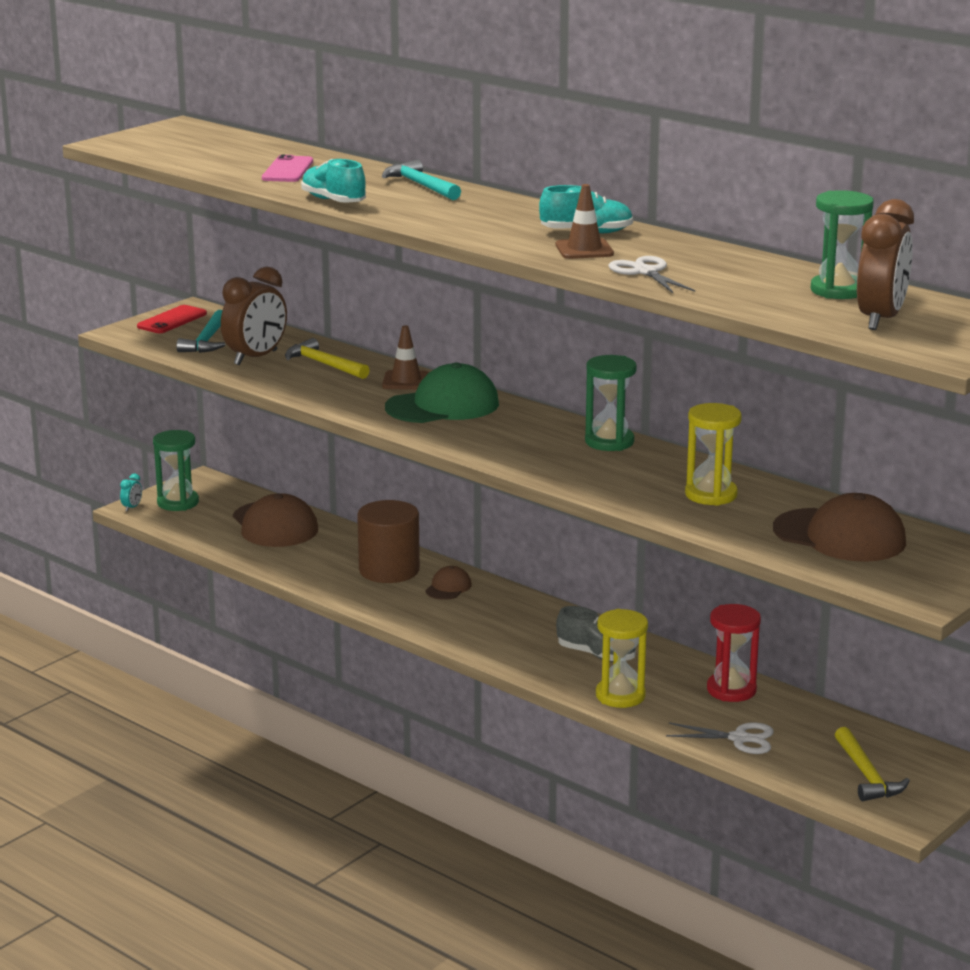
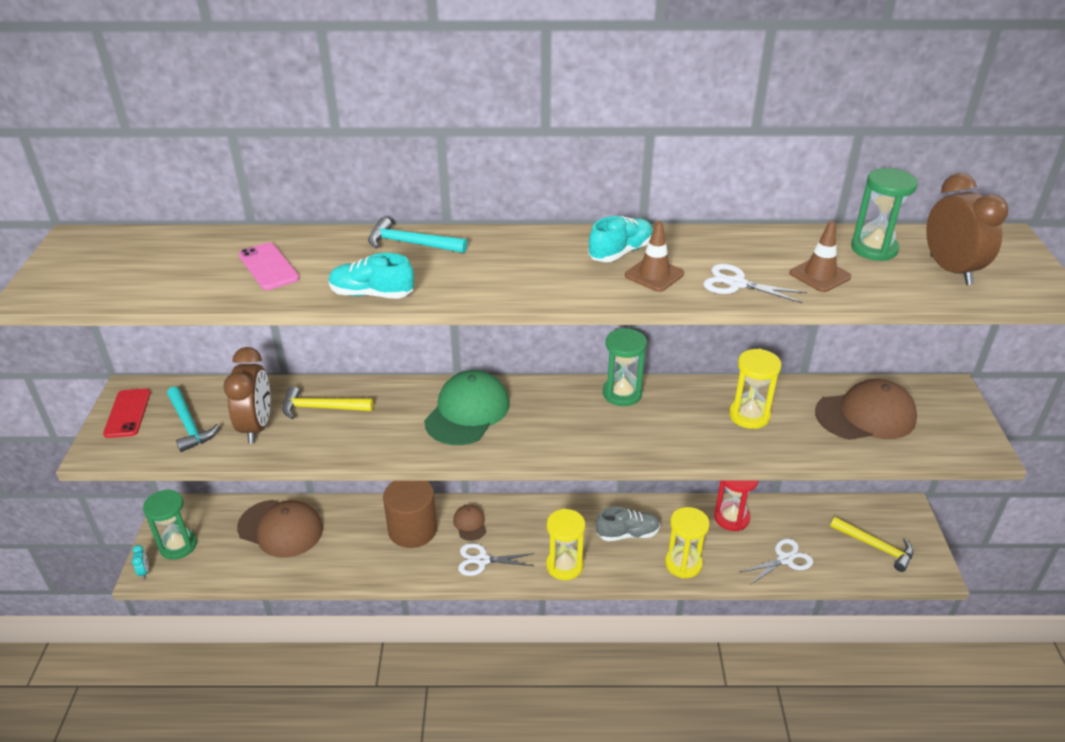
camera: 40 degrees left, 15 degrees up
(406, 381) = (406, 397): brown traffic cone -> brown traffic cone (819, 275)
(422, 613) = (482, 560): none -> white scissors
(496, 648) = (564, 565): none -> yellow hourglass

